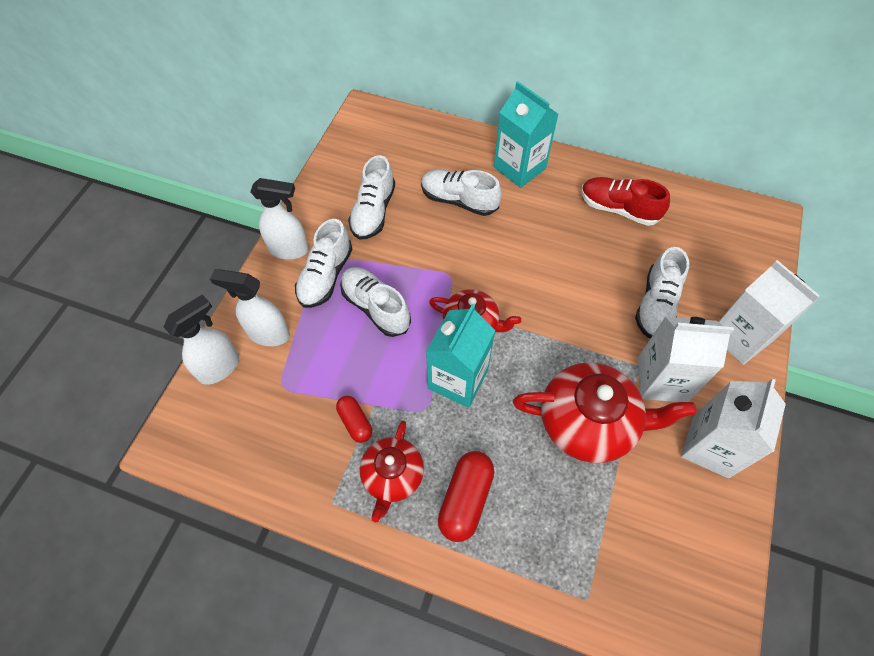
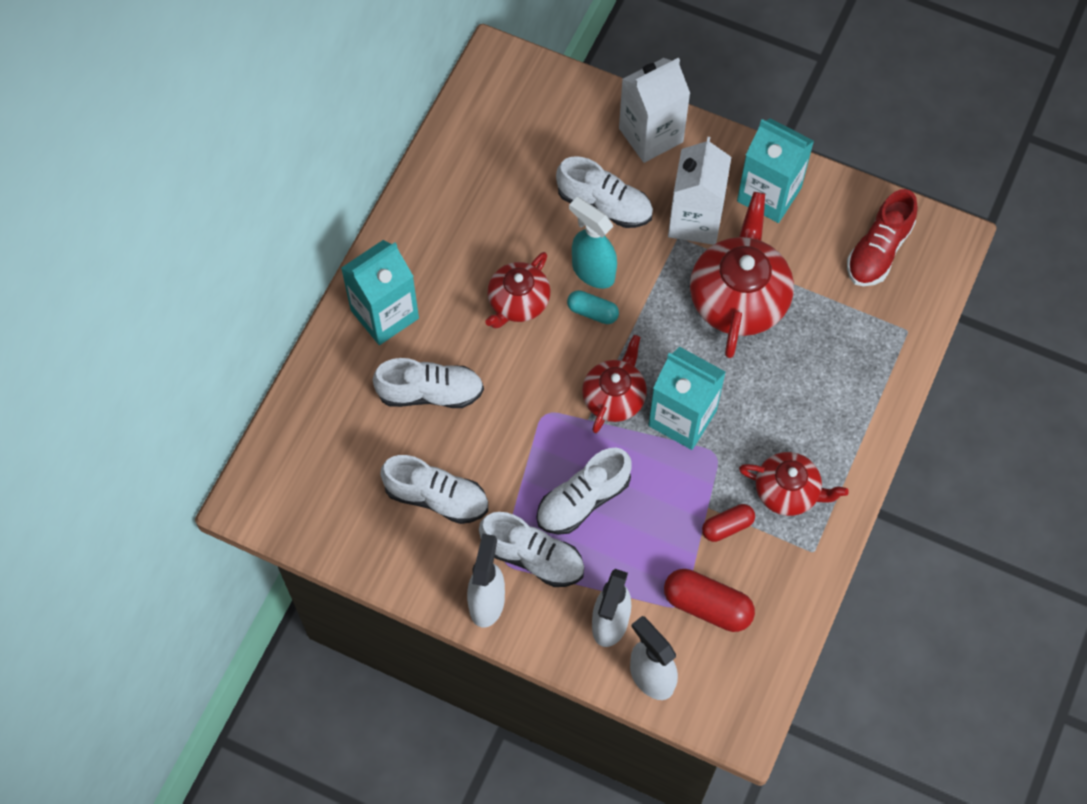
camera: 85 degrees left, 5 degrees up
(459, 200) = (430, 393): white shoe -> white shoe turned 120 degrees counterclockwise
(465, 499) = (814, 423): red capsule -> red capsule (707, 606)
(547, 249) = (518, 302): none -> red teapot
(549, 303) = (592, 312): none -> turquoise capsule
(588, 300) = (592, 271): none -> turquoise spray bottle
(618, 209) = (466, 214): red shoe -> red shoe (878, 250)
(710, 446) = (769, 194): white carton -> turquoise carton

